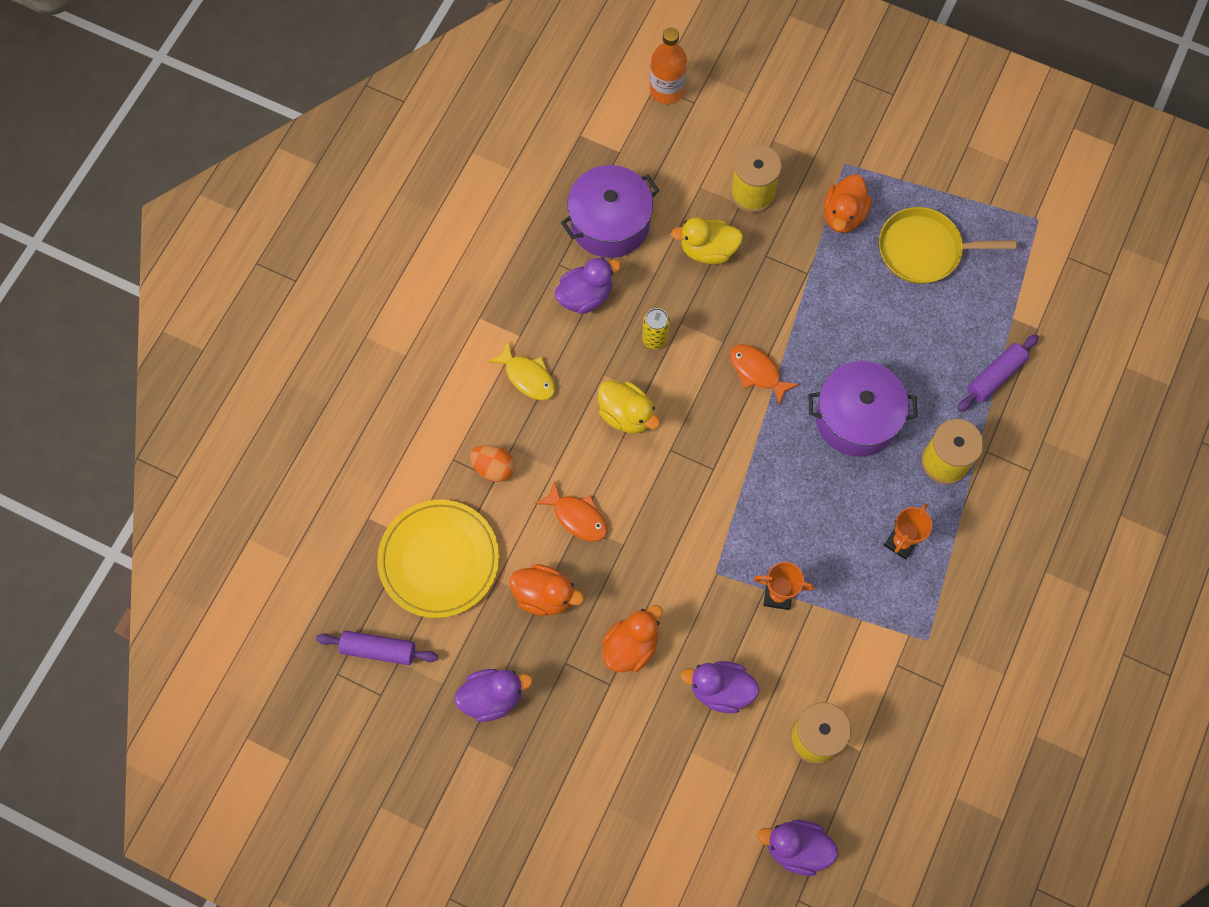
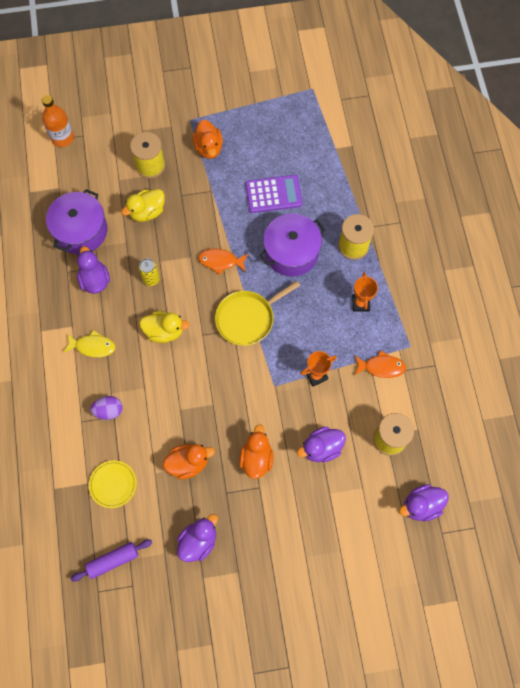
camera: 35 degrees left, 0 degrees up
(439, 560) = (113, 484): yellow plate -> yellow plate, size x0.57
(493, 468) = (109, 411): orange egg -> purple egg
(577, 517) = (176, 406): orange fish -> orange fish (381, 367)
(585, 296) = (95, 280): purple duck -> purple duck turned 45 degrees counterclockwise
(886, 328) = (273, 194): none -> purple calculator
(924, 250) = (264, 140): yellow pan -> yellow pan (247, 318)
(995, 376) = (348, 184): purple rolling pin -> none

